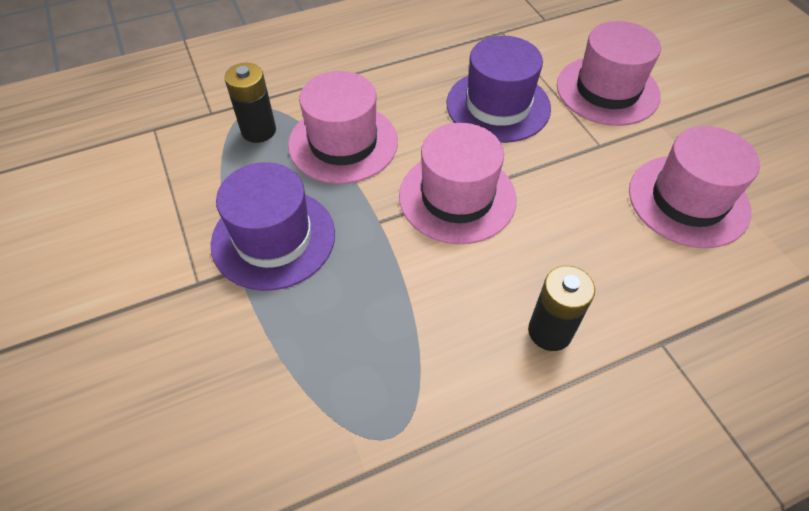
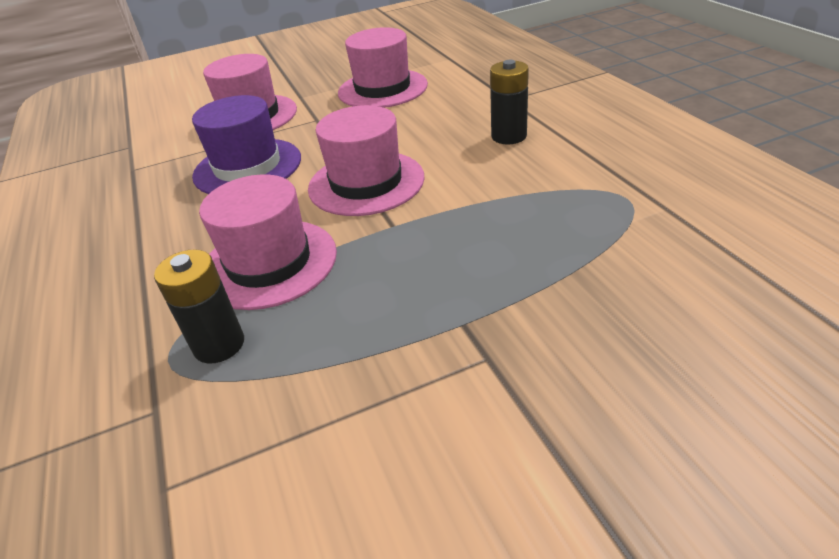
camera: 85 degrees left, 15 degrees down
(273, 238) = (415, 300): purple hat -> none

